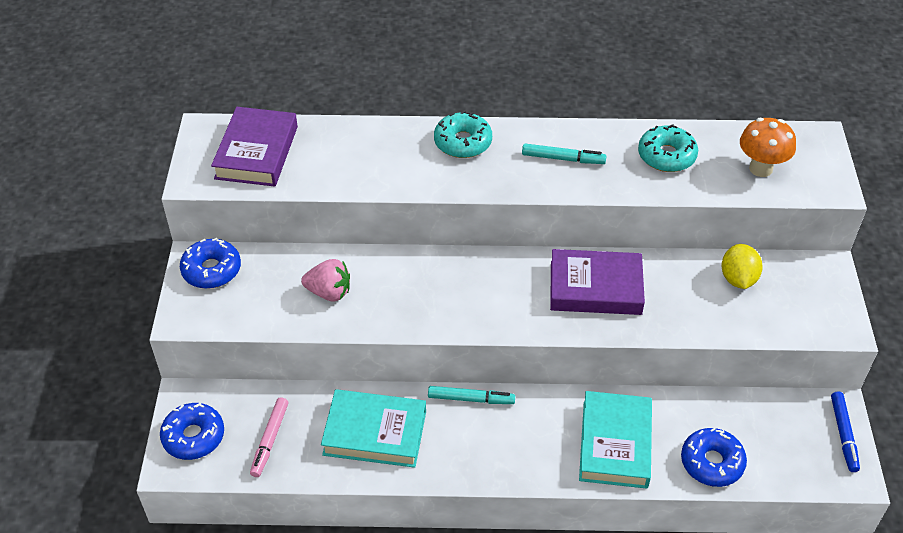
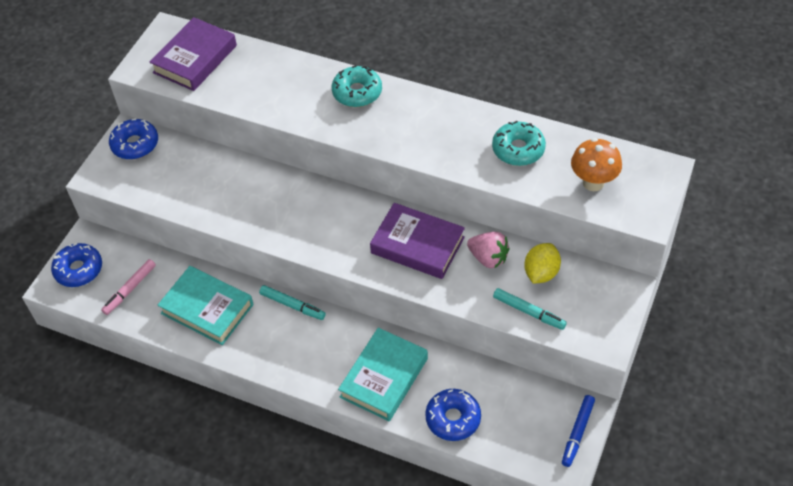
camera: 25 degrees right, 5 degrees up
(329, 292) = (210, 187): pink strawberry -> pink strawberry (488, 258)
(563, 159) = (430, 128): turquoise marker -> turquoise marker (529, 312)

